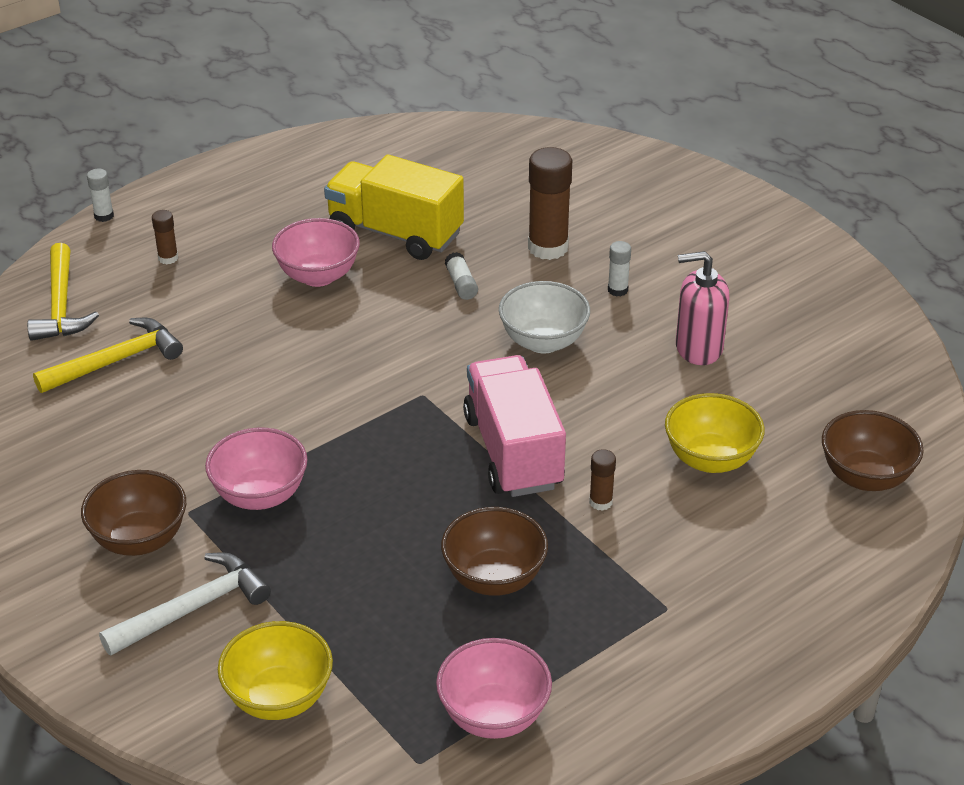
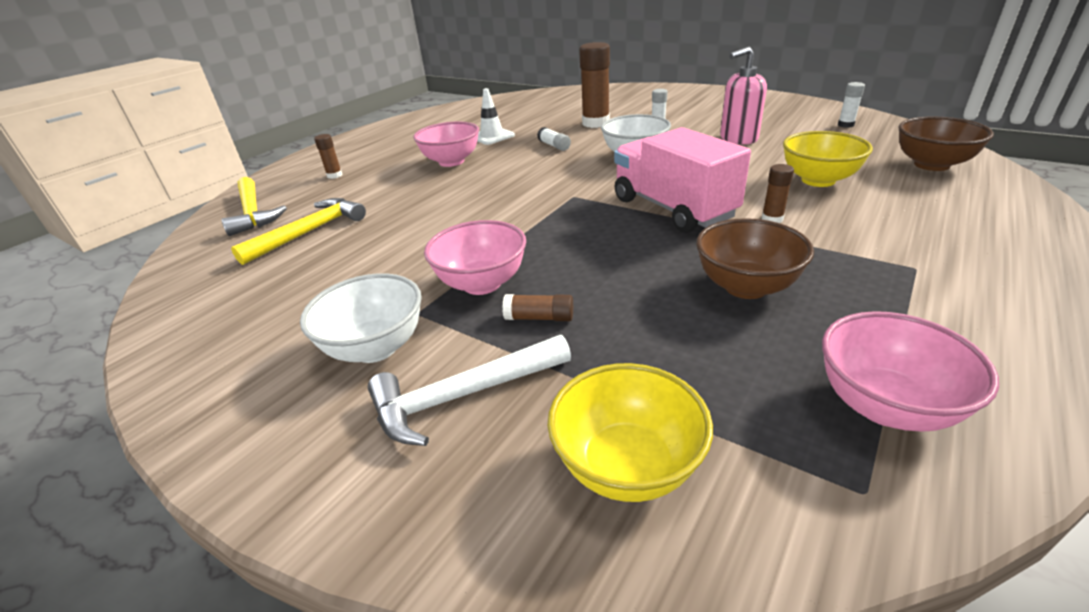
camera: 15 degrees left, 5 degrees down
(104, 216) = (278, 167): white glue stick -> white glue stick (845, 125)
(139, 539) = (376, 347): brown bowl -> white bowl
(192, 608) = (464, 396): white hammer -> white hammer turned 150 degrees counterclockwise
(290, 552) = (539, 318): none -> brown glue stick
(395, 233) = (492, 136): yellow truck -> white traffic cone

